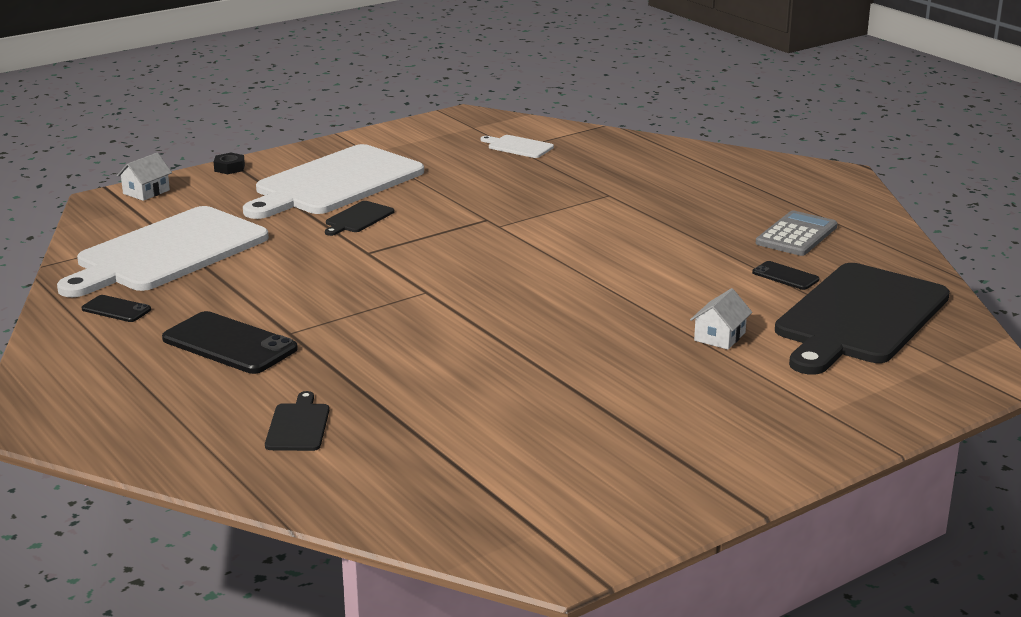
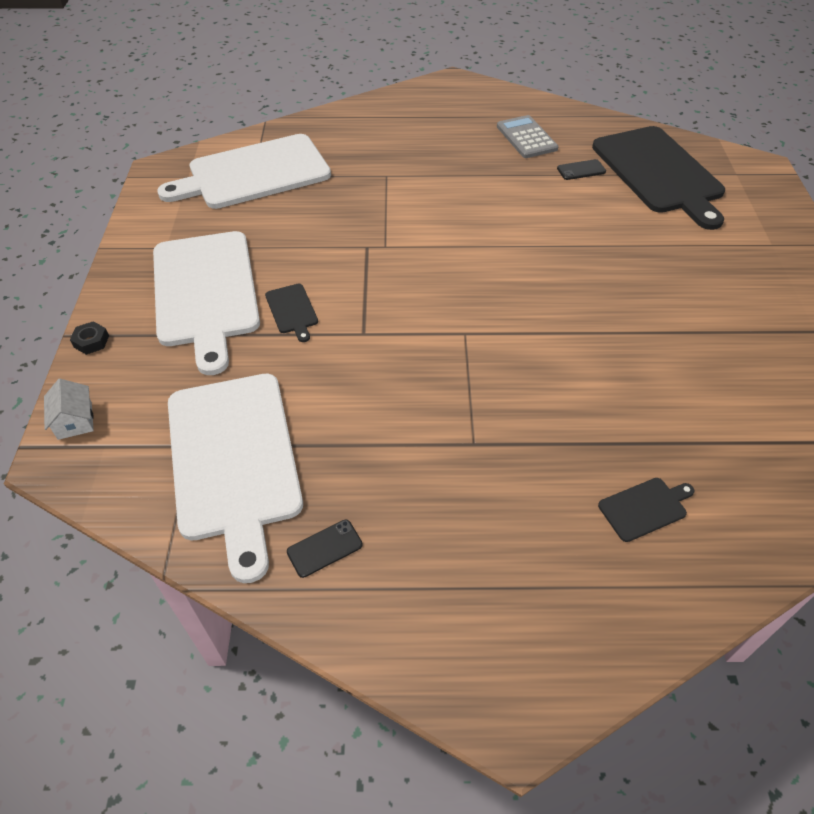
camera: 55 degrees left, 25 degrees up
(229, 344) = (465, 492): black phone -> none
(298, 425) = (645, 508): black cutting board -> black cutting board turned 120 degrees clockwise
(518, 146) = (253, 173): white cutting board -> white cutting board, size x2.48
(720, 336) = (645, 235): white house -> none

